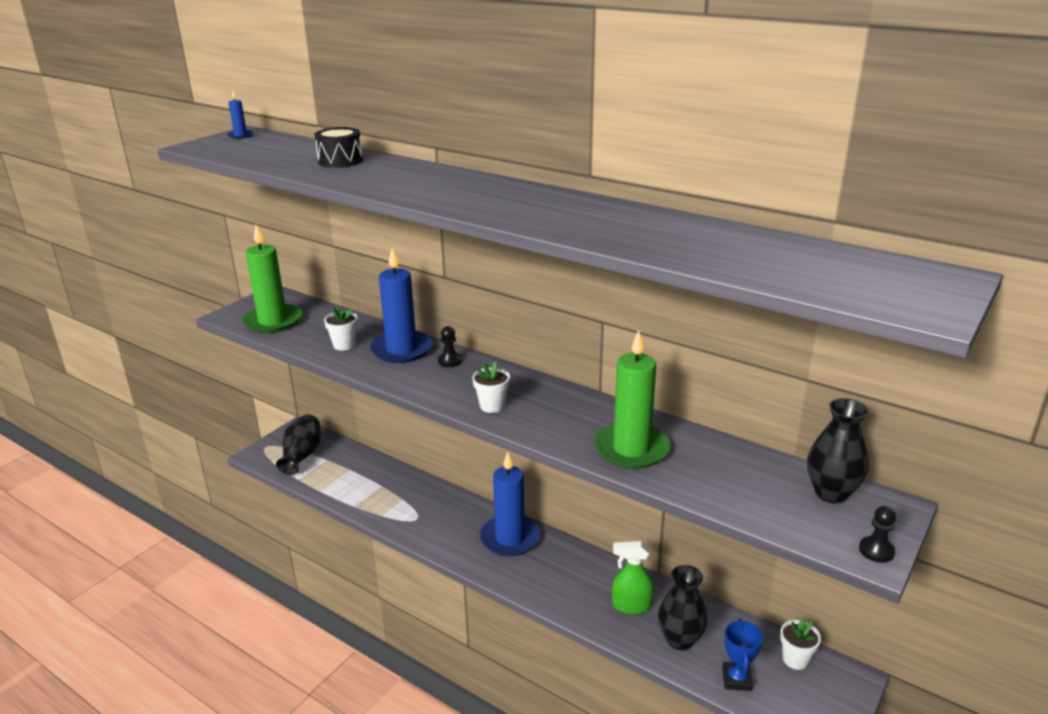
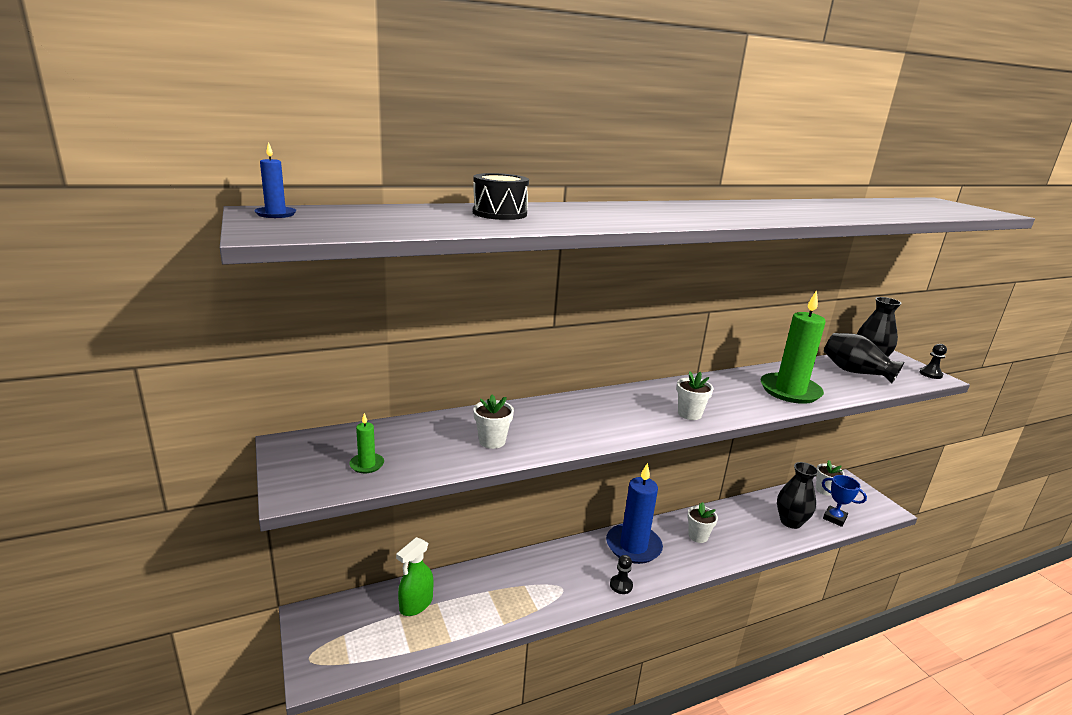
camera: 60 degrees left, 5 degrees down
(273, 321) = (367, 465): green candle -> green candle, size x0.42
(302, 455) = (367, 631): black vase -> black vase (855, 372)
(401, 350) = (541, 417): blue candle -> none
(449, 361) = (590, 405): black pawn -> black pawn (621, 585)
(571, 574) = (698, 536): none -> white flower pot
(631, 605) = (747, 525): green spray bottle -> green spray bottle (416, 604)

